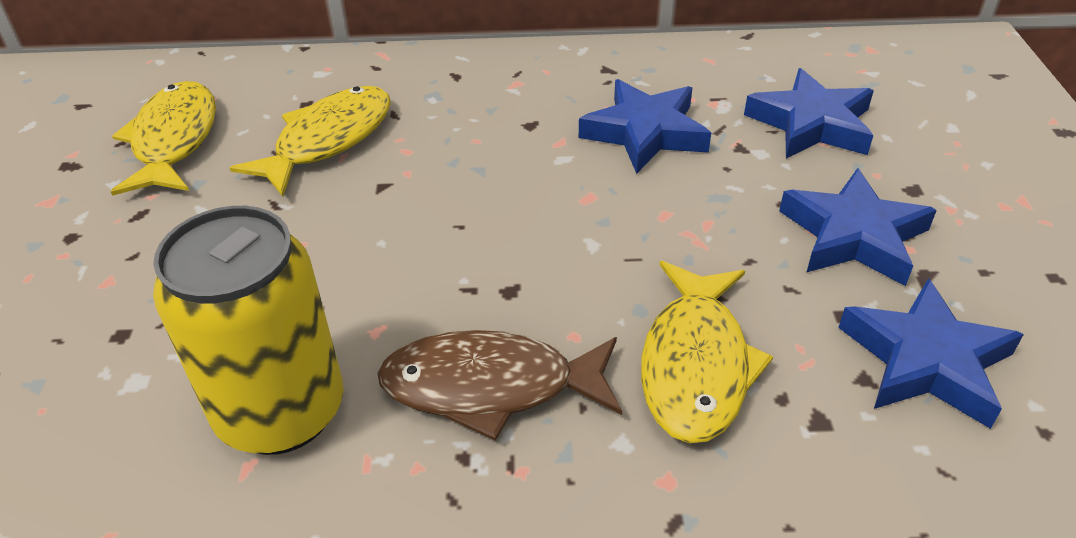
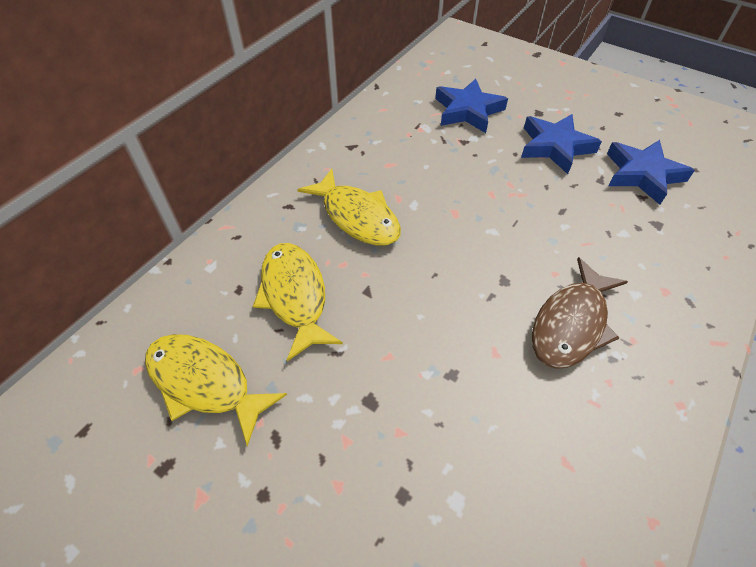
camera: 55 degrees left, 10 degrees up
(281, 411) = (533, 427): yellow can -> none
(645, 132) = (422, 164): blue star -> none
(695, 364) = (602, 242): yellow fish -> yellow fish (357, 216)

